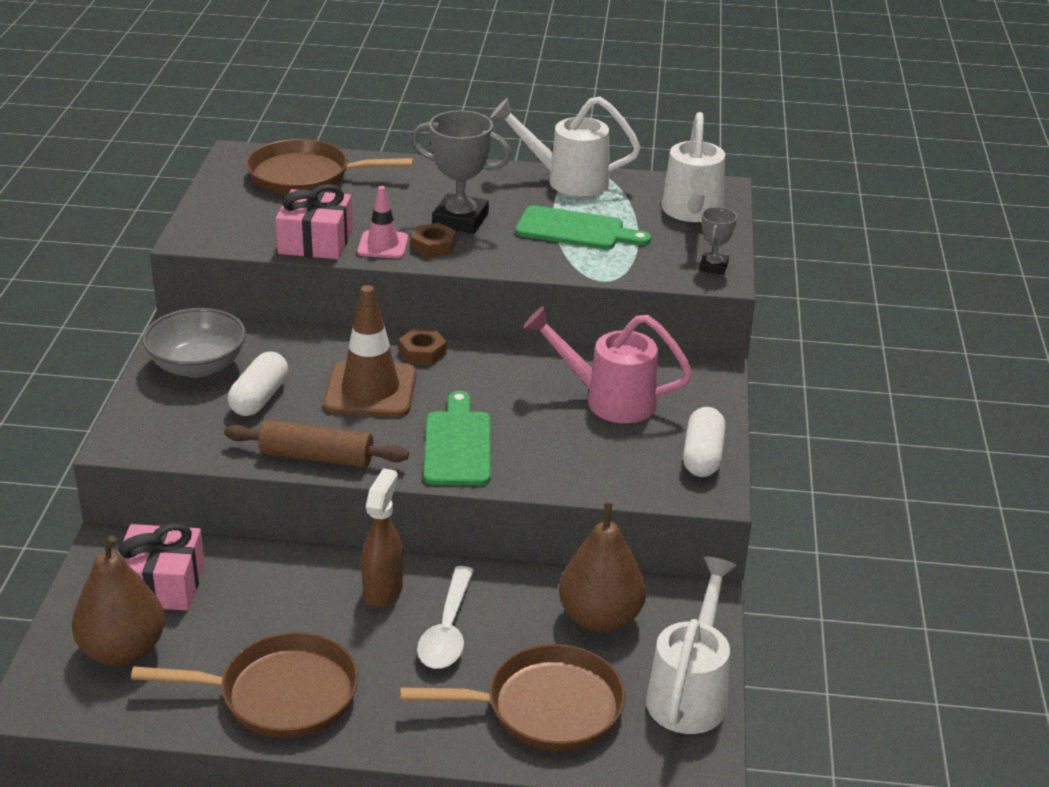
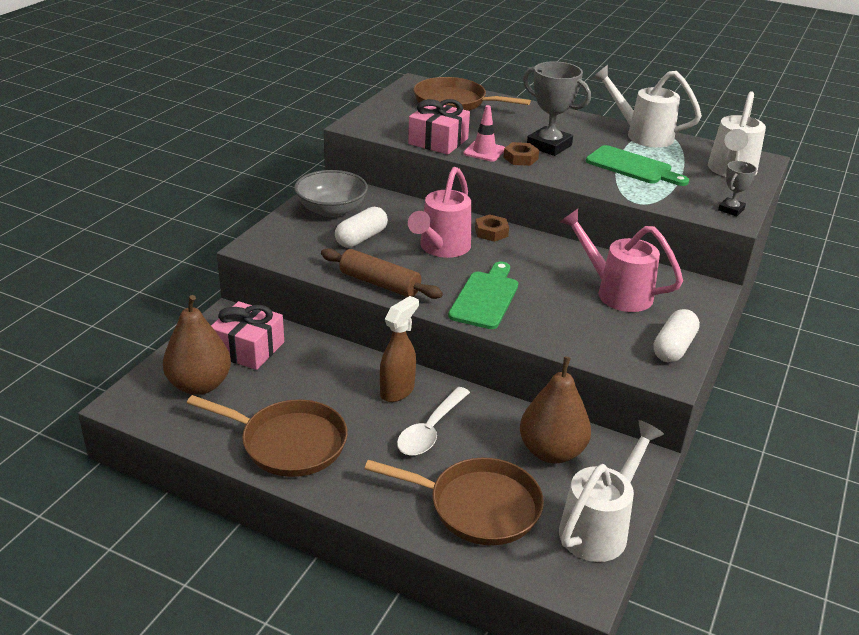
camera: 20 degrees right, 0 degrees up
(370, 390) = (441, 249): brown traffic cone -> pink watering can

